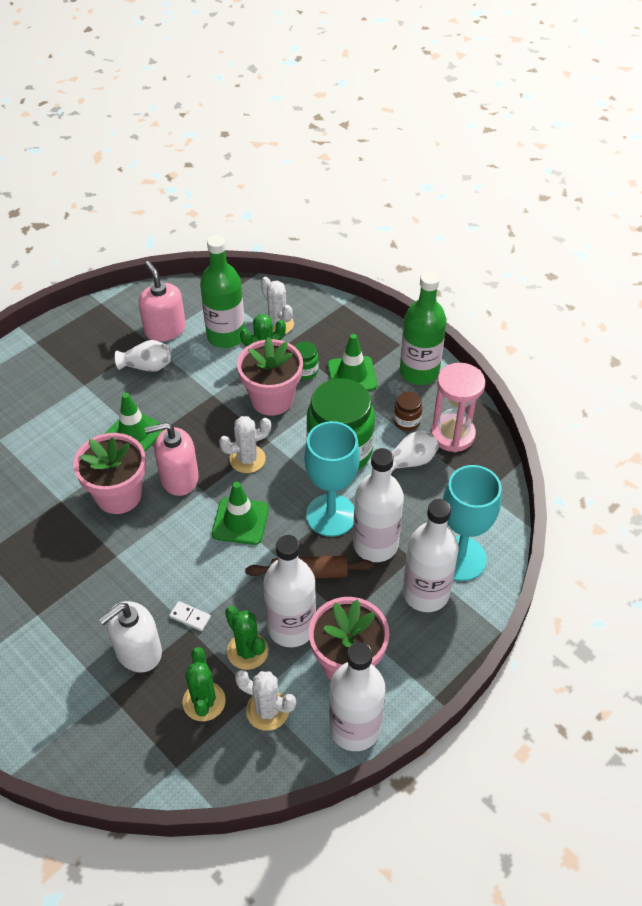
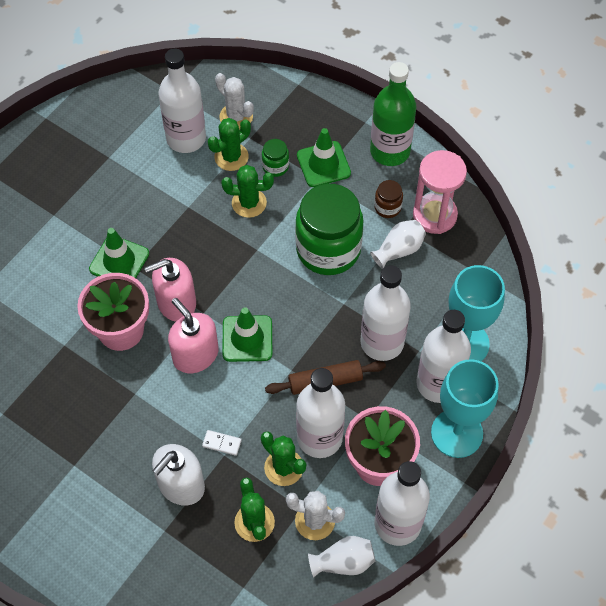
camera: 10 degrees left, 10 degrees up
(147, 366) = (113, 185): white vase -> white vase (343, 562)
(165, 329) = (121, 140): pink soap dispenser -> pink soap dispenser (195, 355)
(226, 336) = (186, 138): green bottle -> white bottle
(247, 459) = (239, 272): white cactus -> none
(272, 399) = (249, 203): pink flower pot -> green cactus
(331, 515) = (333, 319): turquoise goblet -> turquoise goblet (456, 433)

